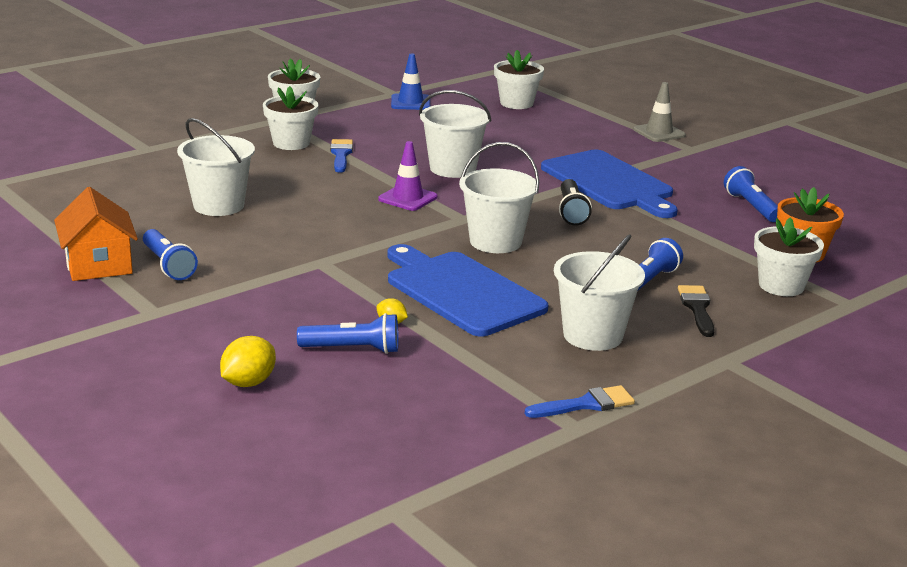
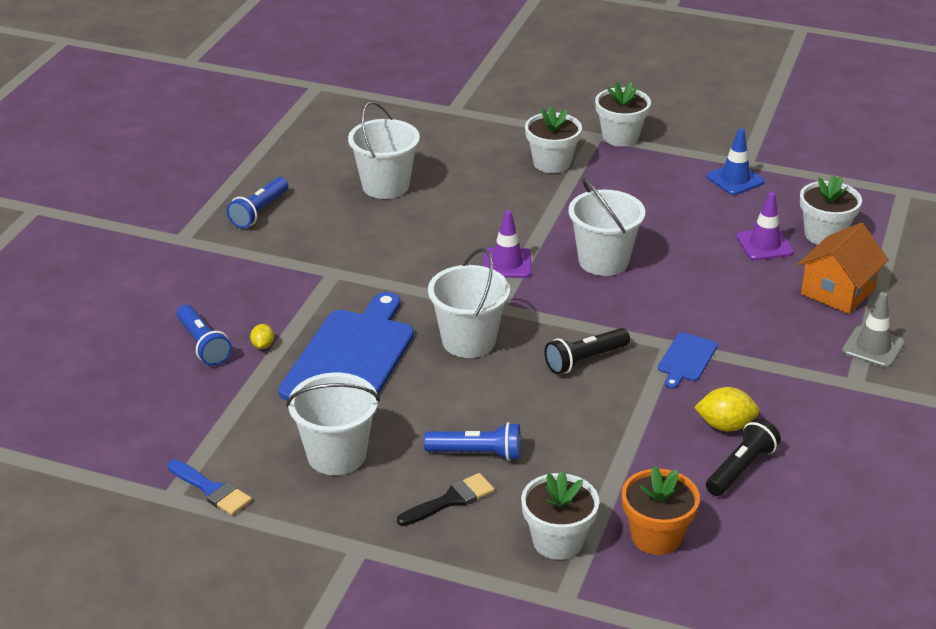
camera: 60 degrees right, 10 degrees up
(98, 264) = (232, 185): orange house -> orange house (838, 291)
(248, 383) = (115, 321): yellow lemon -> yellow lemon (725, 426)
(341, 154) = (559, 195): blue brush -> none
(504, 121) = (764, 245): none -> purple traffic cone
(609, 183) = (686, 359): blue cutting board -> blue cutting board, size x0.46
(751, 207) = (741, 469): blue flashlight -> black flashlight

